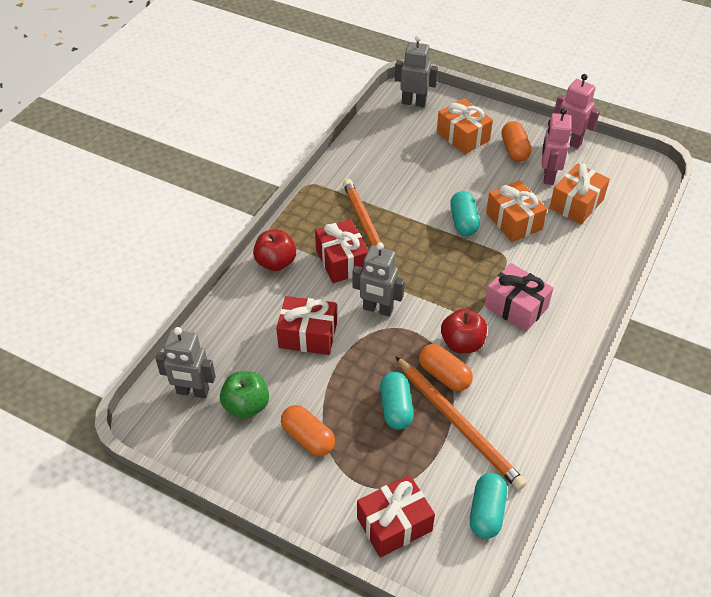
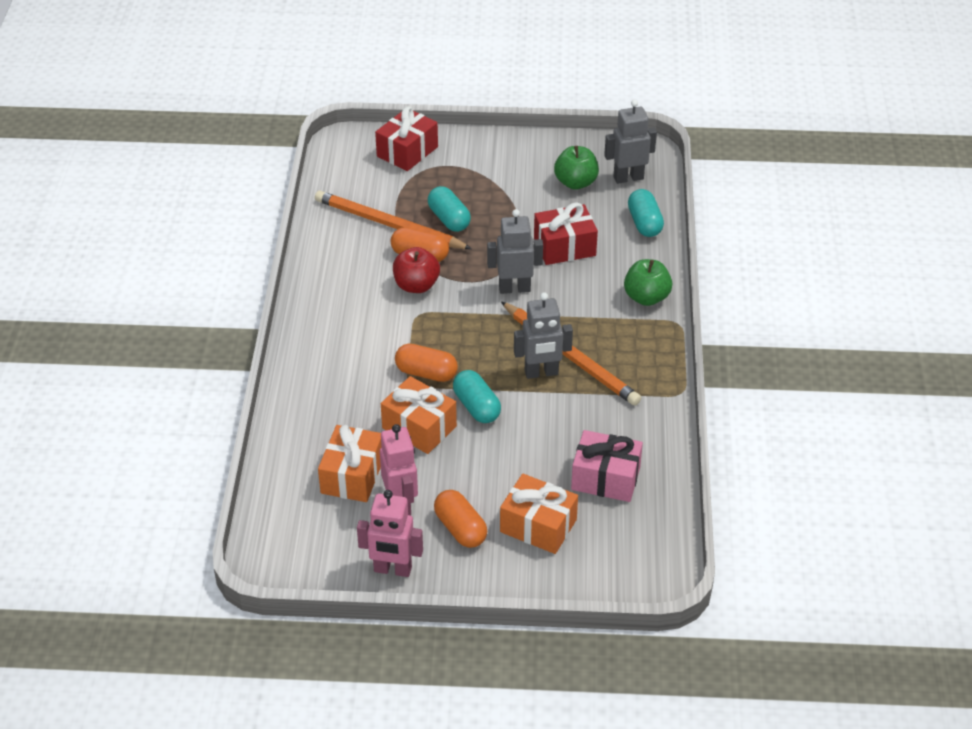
camera: 155 degrees right, 5 degrees down
(276, 262) = (646, 297): red apple -> green apple
(308, 438) = (508, 179): orange capsule -> orange capsule (426, 373)
(342, 261) = (581, 321): red gift -> none
(414, 102) = (636, 559): grey robot -> grey robot (541, 373)
(486, 512) = (339, 178): turquoise capsule -> turquoise capsule (644, 223)
(516, 307) = (378, 334): pink gift -> pink gift (605, 478)

